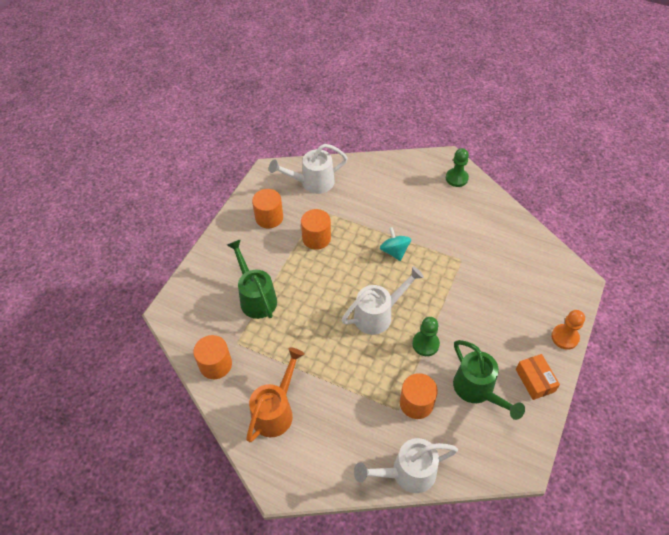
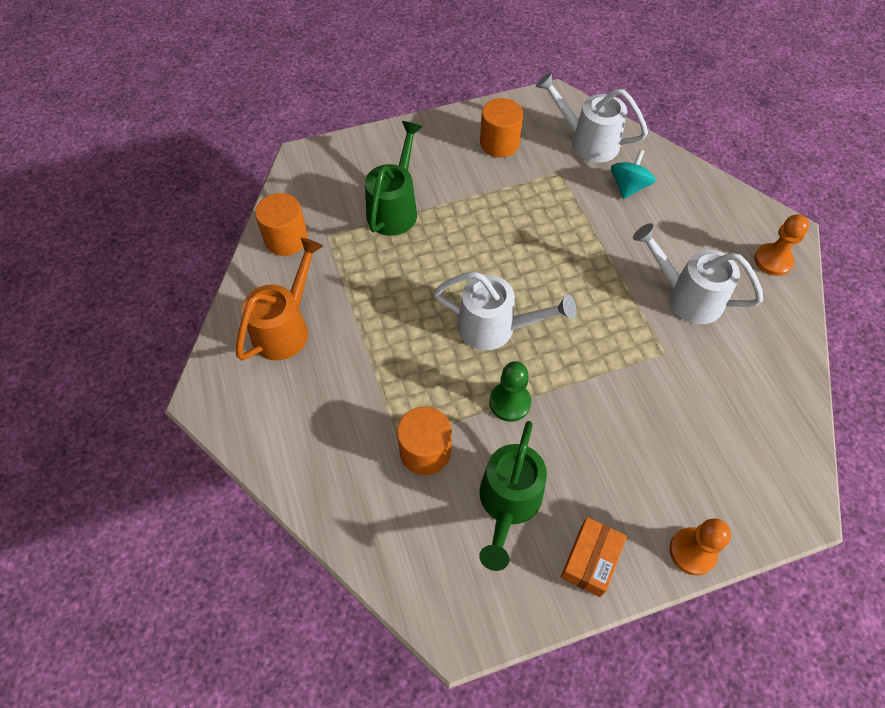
camera: 45 degrees right, 5 degrees up
(275, 411) = (285, 328): orange watering can -> orange watering can turned 45 degrees counterclockwise
(316, 238) = (524, 200): orange cylinder -> none
(394, 251) = (594, 279): turquoise spinning top -> turquoise spinning top (628, 187)
(407, 473) = (331, 508): white watering can -> white watering can (687, 297)
(456, 178) = (773, 261): green pawn -> orange pawn

